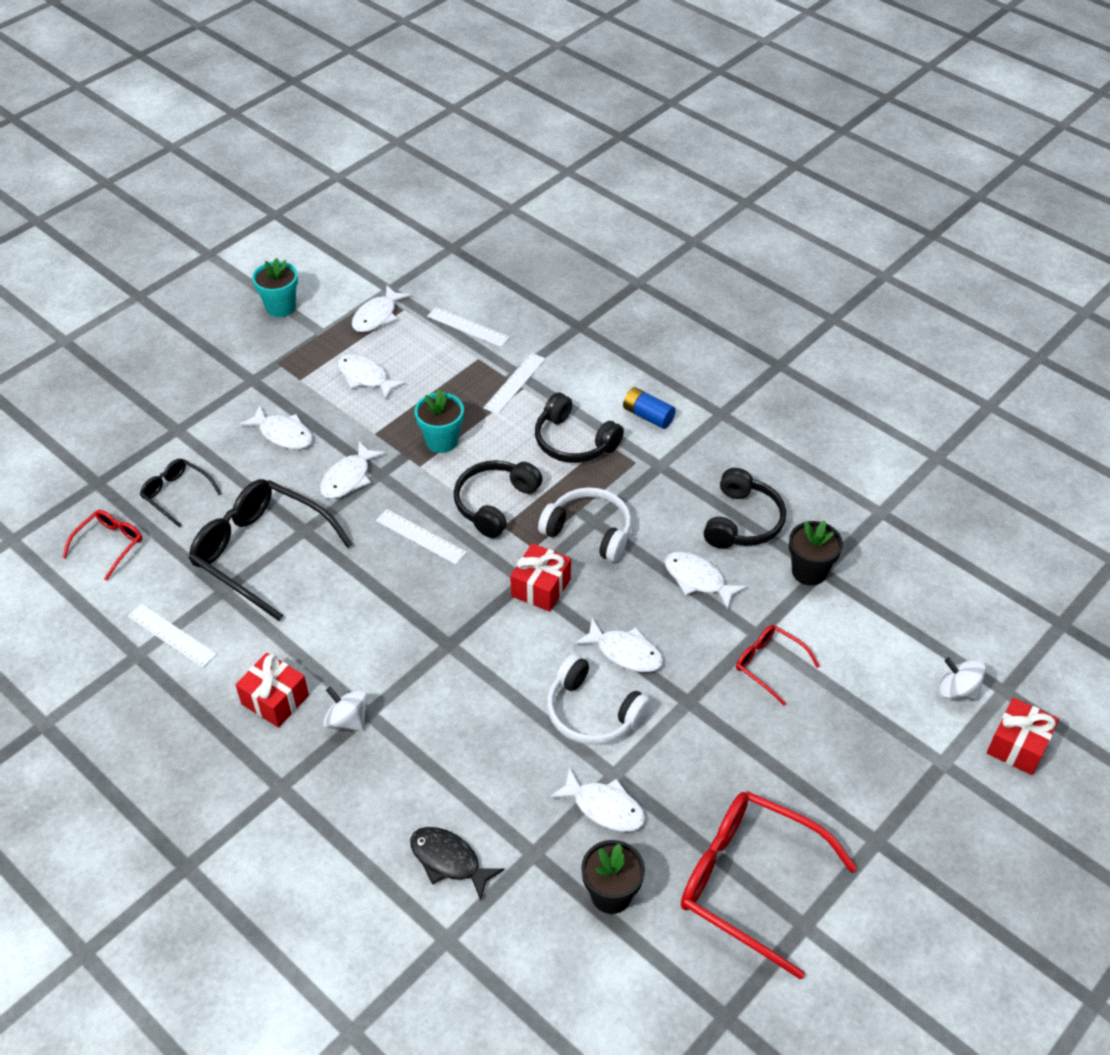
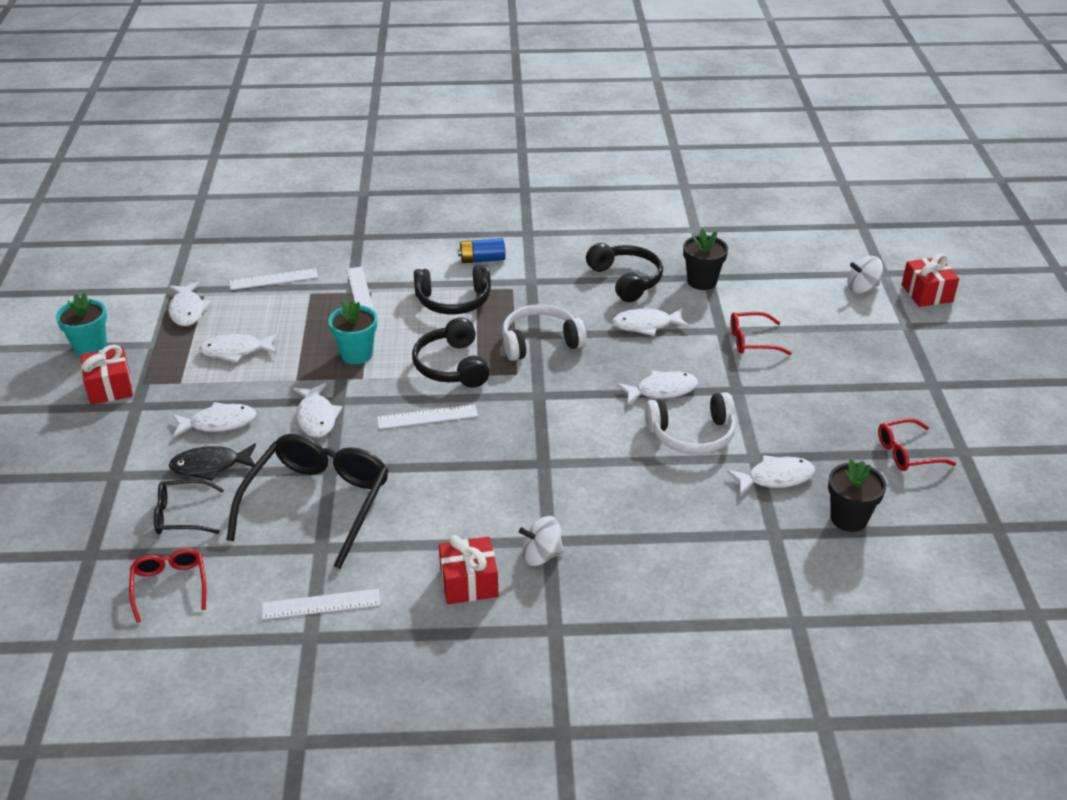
camera: 45 degrees left, 10 degrees down
(262, 553) = (317, 504): black glasses -> black glasses turned 120 degrees clockwise
(449, 861) = (731, 579): black fish -> black fish (210, 466)
(541, 587) = (556, 391): red gift -> red gift (110, 387)
(750, 883) = (907, 453): red glasses -> red glasses, size x0.51

